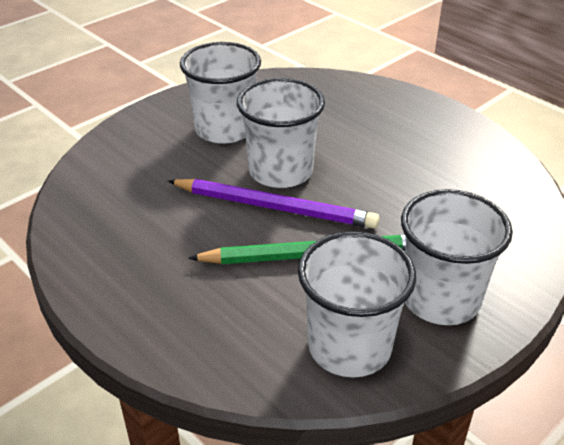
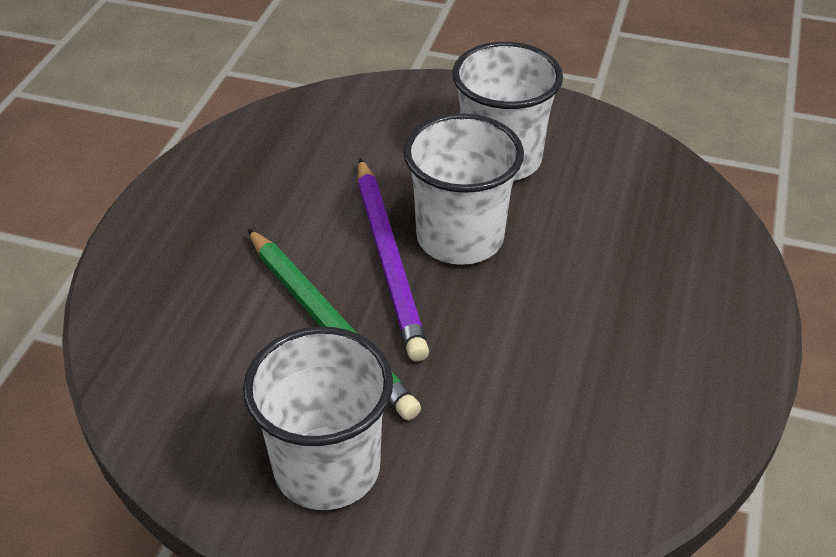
camera: 60 degrees right, 5 degrees up
(349, 347) = (200, 411): white cup -> none

